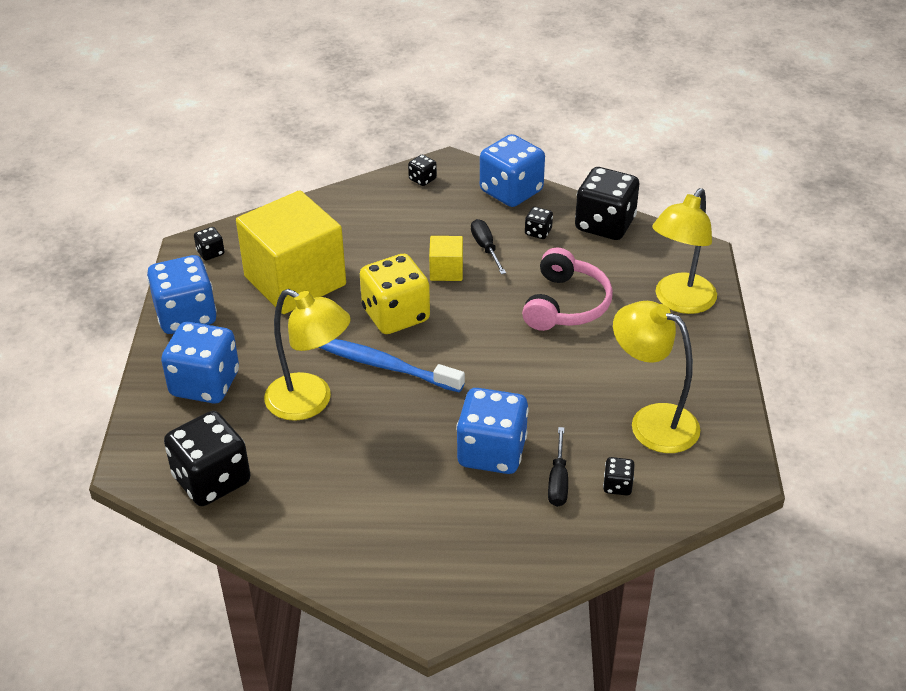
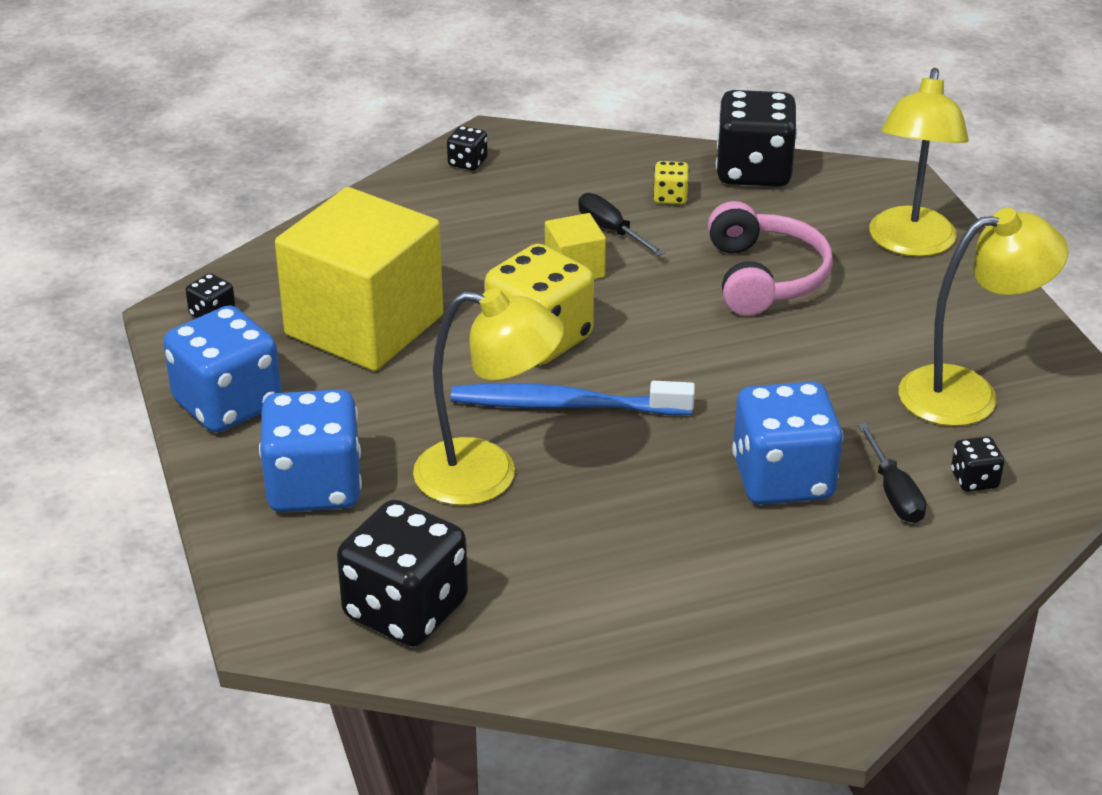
camera: 20 degrees left, 5 degrees down
(511, 191) = (601, 155): blue dice -> none
(538, 232) = (670, 197): black dice -> yellow dice
(651, 422) = (968, 393): yellow lamp -> yellow lamp turned 150 degrees clockwise

